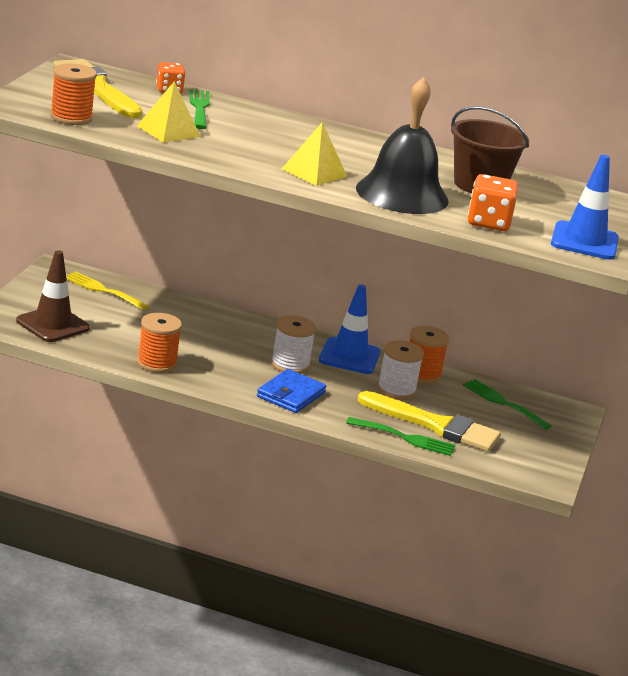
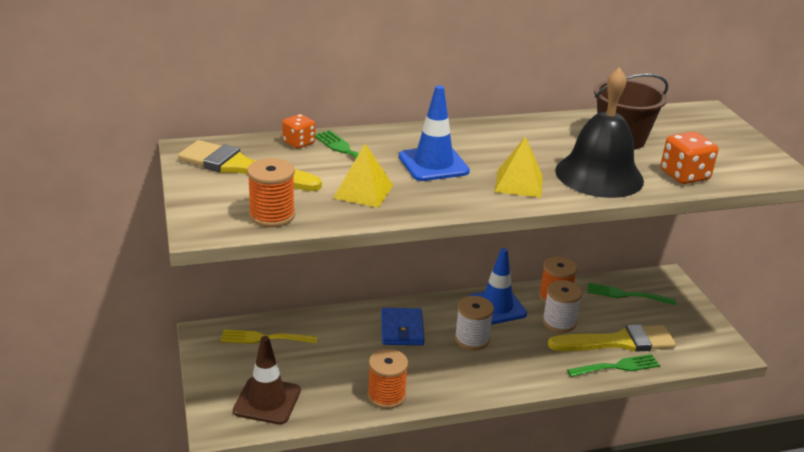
camera: 30 degrees left, 5 degrees up
(291, 394) = (506, 370): blue wallet -> blue wallet (402, 329)
(584, 241) = (753, 162): blue traffic cone -> blue traffic cone (433, 164)

